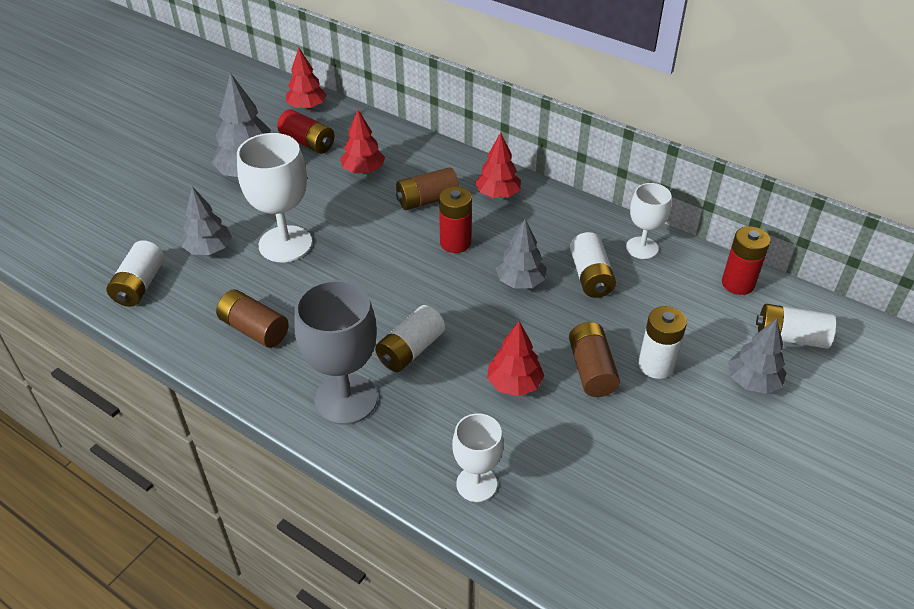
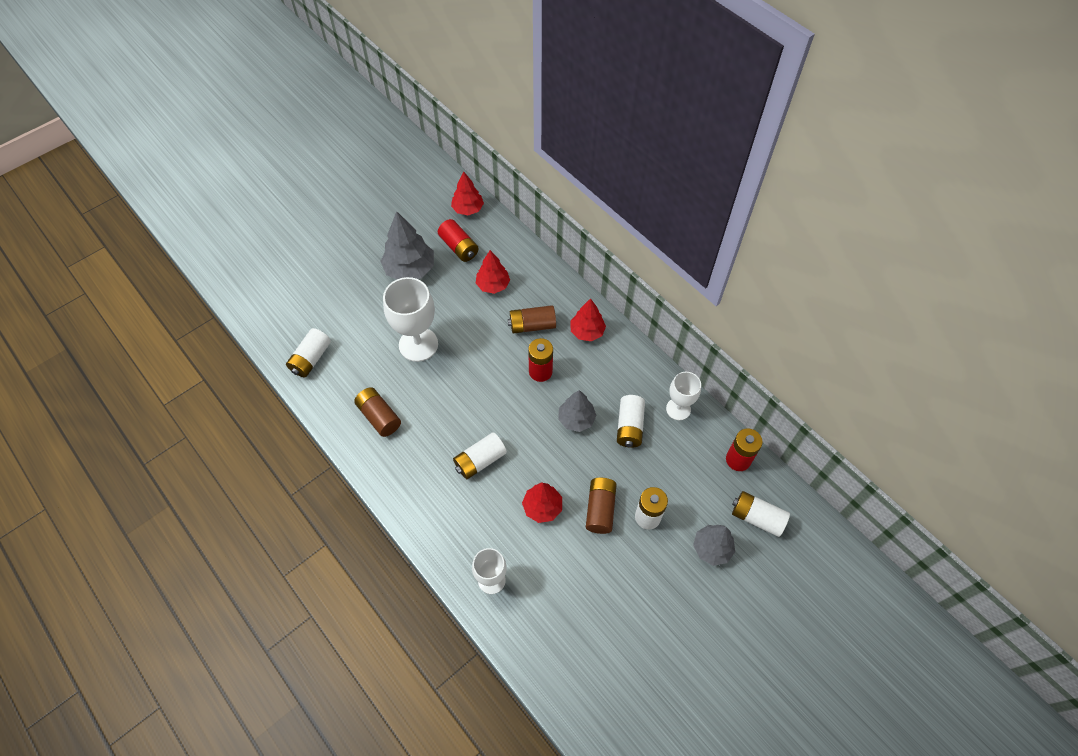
camera: 15 degrees right, 15 degrees up
(209, 249) = (364, 337): grey tree -> none
(346, 399) = (425, 491): grey goblet -> none

